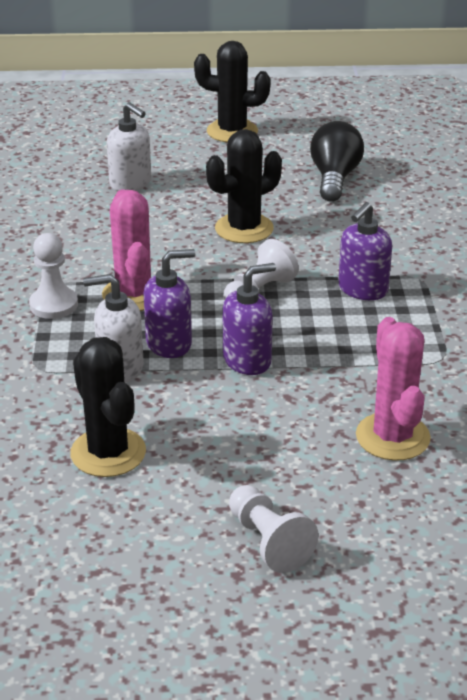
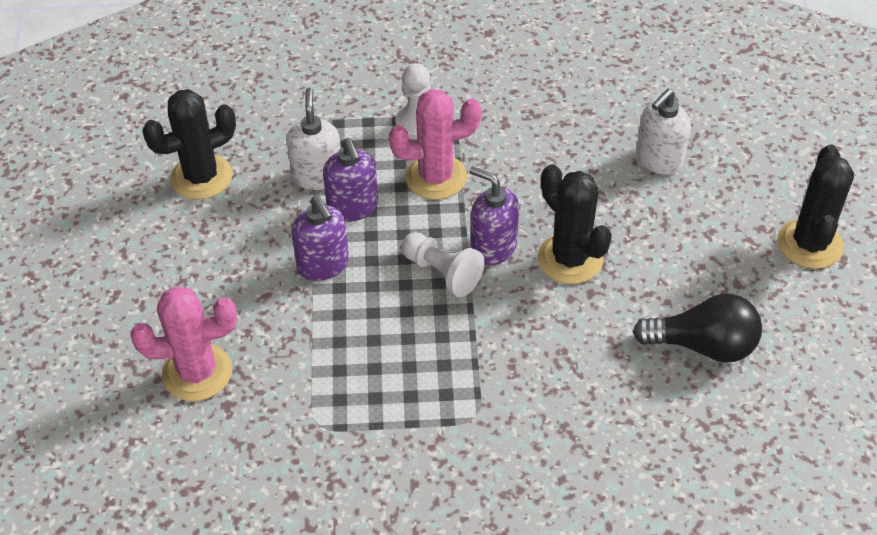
camera: 90 degrees right, 15 degrees up
(268, 541) = (78, 281): white pawn -> none
(362, 289) = (449, 362): purple soap dispenser -> purple soap dispenser (493, 247)

